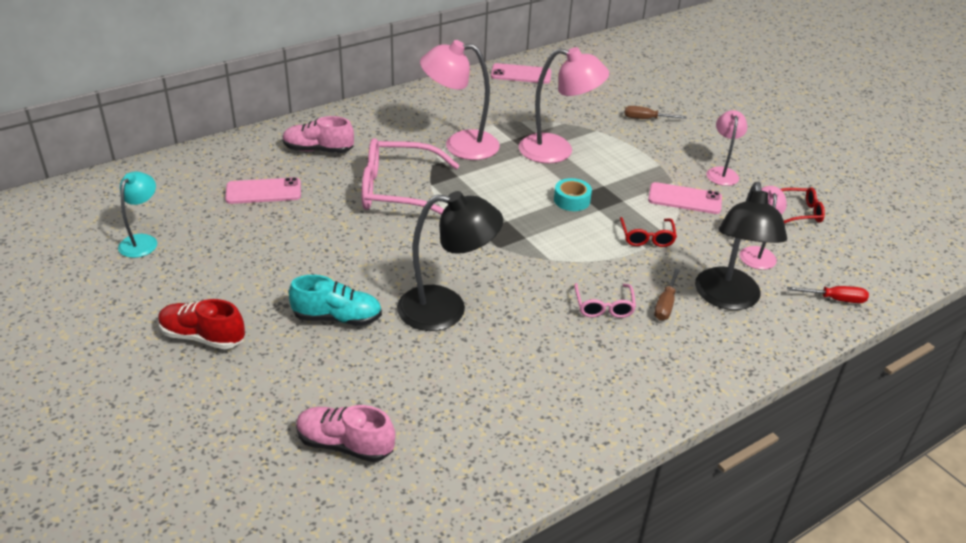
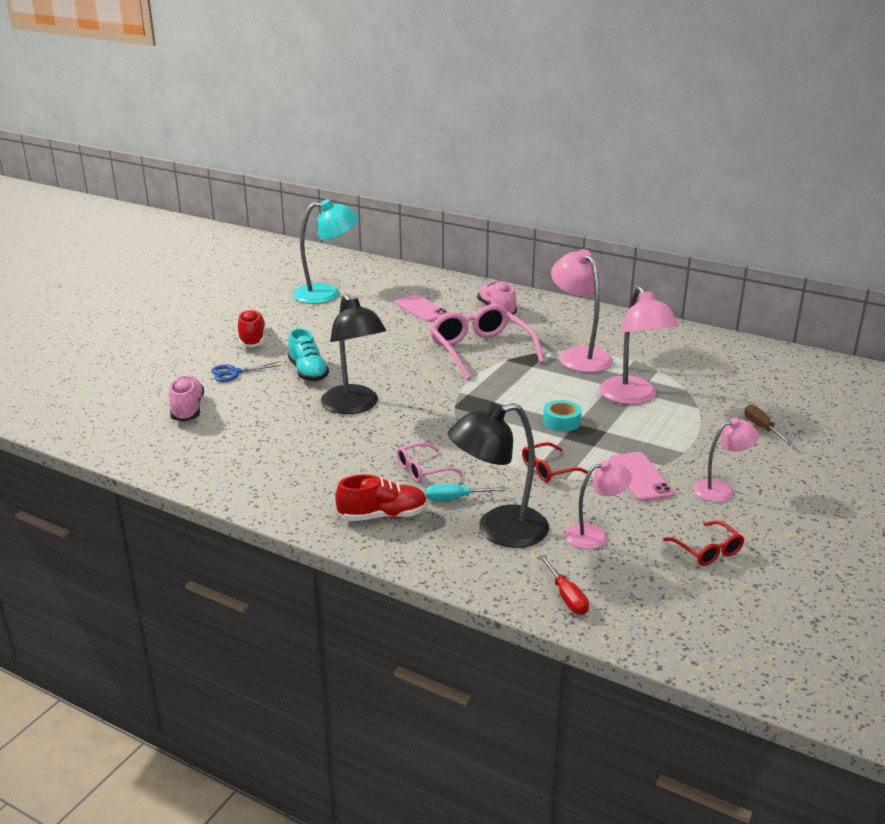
camera: 65 degrees right, 10 degrees down
(142, 241) = (327, 294): turquoise lamp -> turquoise lamp, size x1.70
(282, 378) = (234, 373): none -> blue scissors
(521, 74) = (741, 351): pink phone -> none
(665, 305) = (455, 499): brown screwdriver -> turquoise screwdriver
(672, 358) = (383, 516): none -> red shoe

